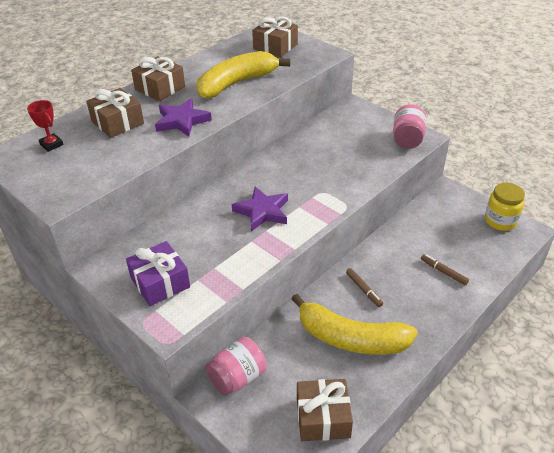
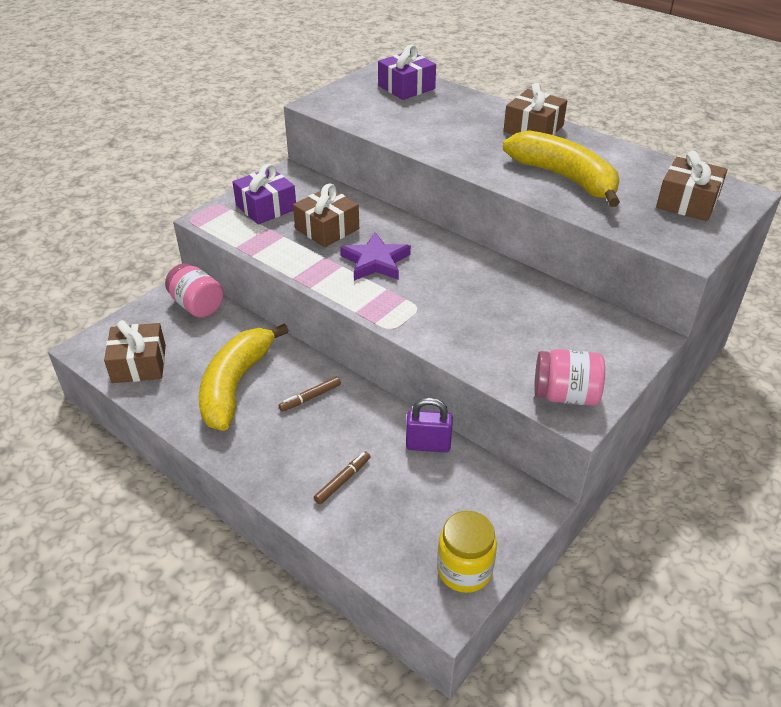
camera: 85 degrees right, 0 degrees up
(51, 144) = (406, 87): red trophy -> purple gift
(117, 122) = (453, 113): brown gift -> brown gift (327, 229)
(182, 121) = (464, 149): purple star -> none
(406, 230) = (428, 445): none -> purple padlock

